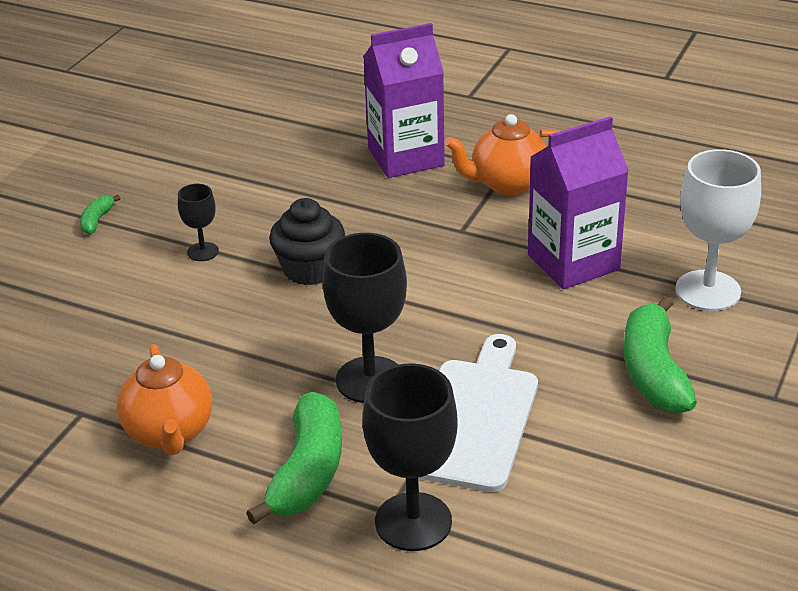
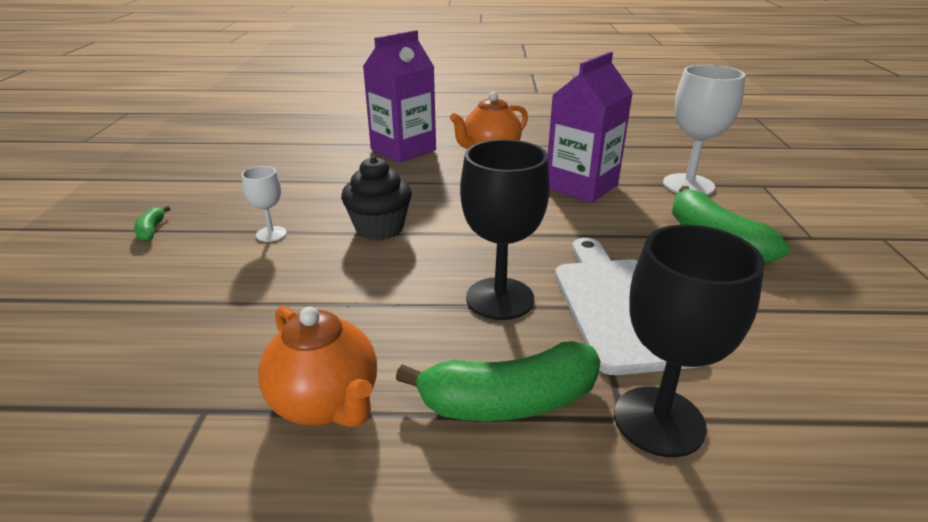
camera: 25 degrees left, 5 degrees down
(203, 252) = (271, 234): black goblet -> white goblet
(307, 472) = (509, 401): green banana -> green banana turned 90 degrees clockwise

